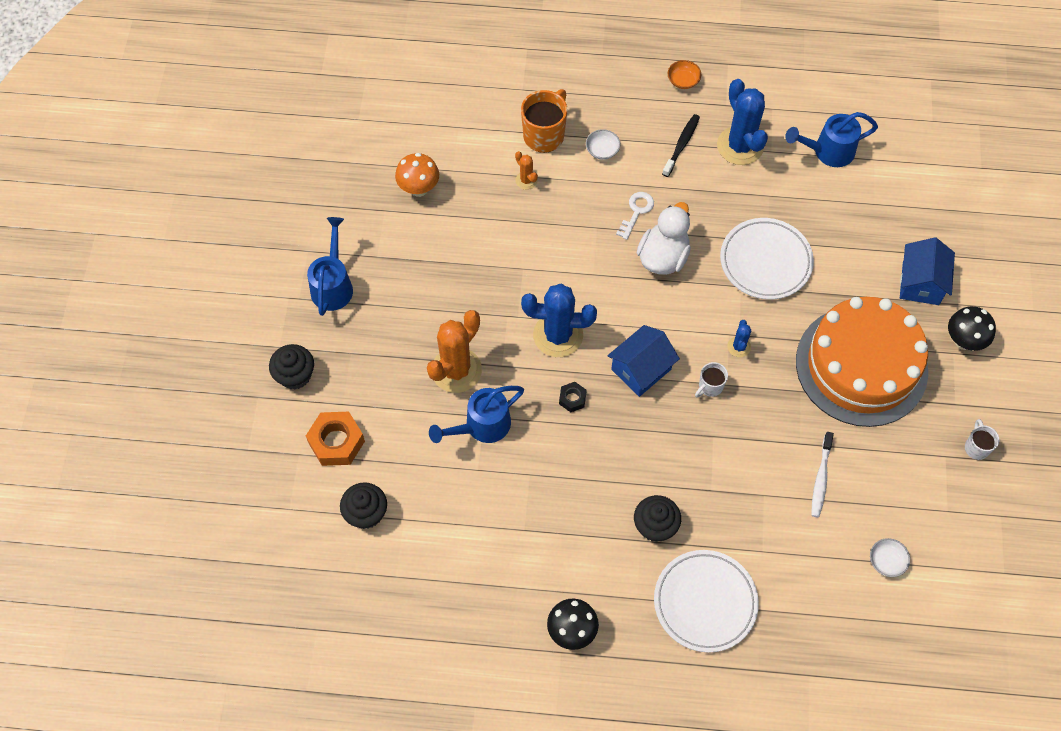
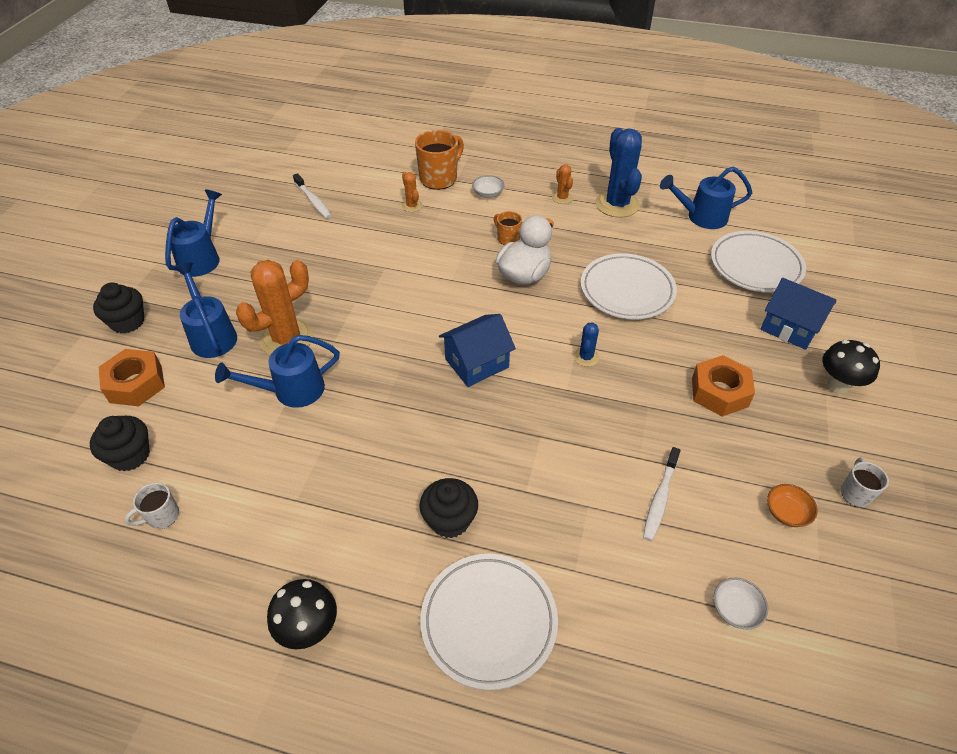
camera: 10 degrees right, 15 degrees down
(383, 377) = (211, 335): none -> blue watering can
(419, 188) = (313, 201): orange mushroom -> white toothbrush
(558, 335) = (400, 323): blue cactus -> none
(572, 399) = (396, 379): black nut -> none
(636, 211) = (507, 239): white key -> orange mug
(681, 145) = (562, 198): black toothbrush -> orange cactus
(683, 81) = (573, 157): orange bowl -> orange bowl (786, 512)
(710, 387) = (547, 388): white mug -> white mug (162, 516)
(861, 366) = (719, 392): orange cake -> orange nut
(886, 210) = (755, 266): none -> white plate
(920, 283) = (790, 327): blue house -> blue house turned 75 degrees counterclockwise

